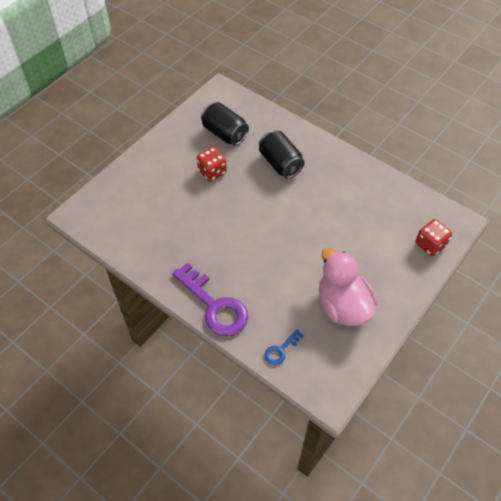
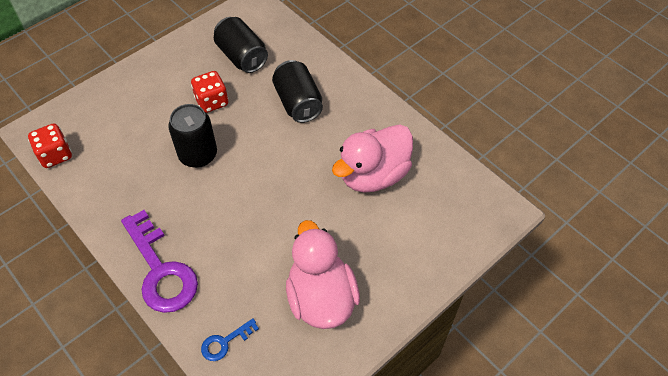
camera: 10 degrees right, 0 degrees up
(215, 214) = (198, 155): none -> black can
(354, 210) = (373, 175): none -> pink duck
(430, 244) = (458, 235): red dice -> red dice (55, 155)

